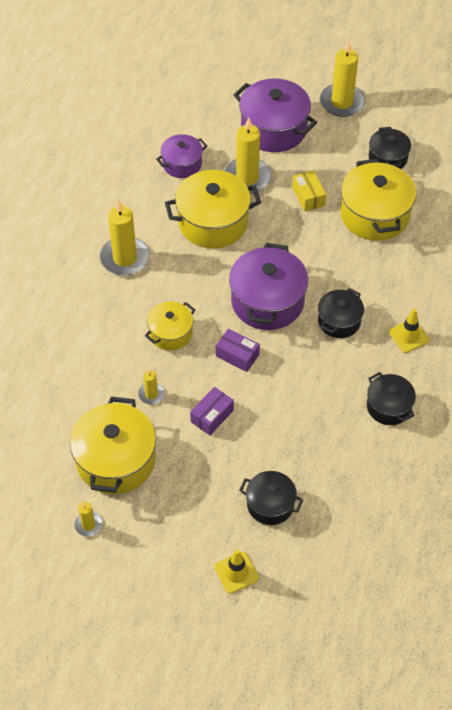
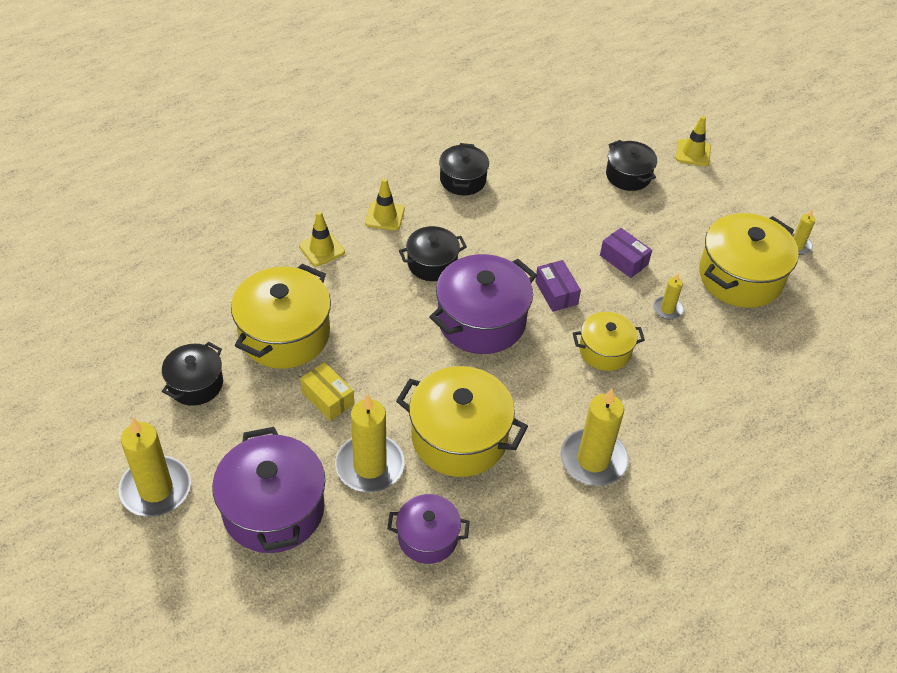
camera: 145 degrees left, 5 degrees down
(212, 416) = (624, 260): purple box -> purple box turned 60 degrees clockwise
(308, 196) = (328, 398): yellow box -> yellow box turned 60 degrees counterclockwise
(419, 283) = (321, 249): none -> yellow traffic cone

